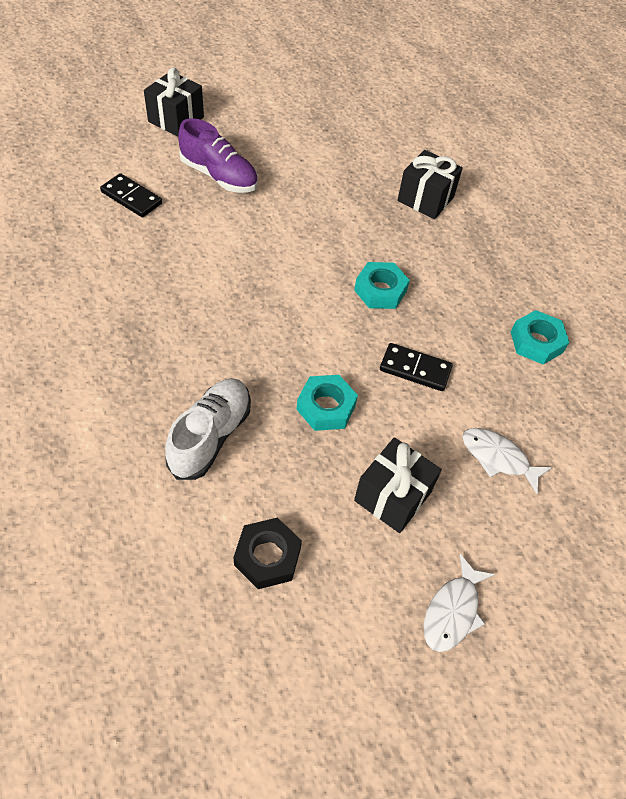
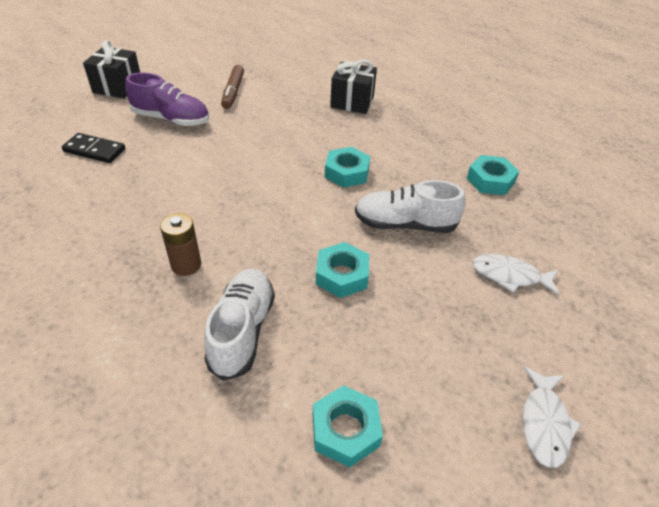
camera: 15 degrees left, 10 degrees down
(181, 354) = (186, 265): none -> brown battery
(267, 557) = (345, 430): black nut -> turquoise nut
(296, 154) = (233, 92): none -> brown marker
(392, 496) = (437, 335): black gift -> none
(415, 369) = (405, 224): black domino -> white shoe

